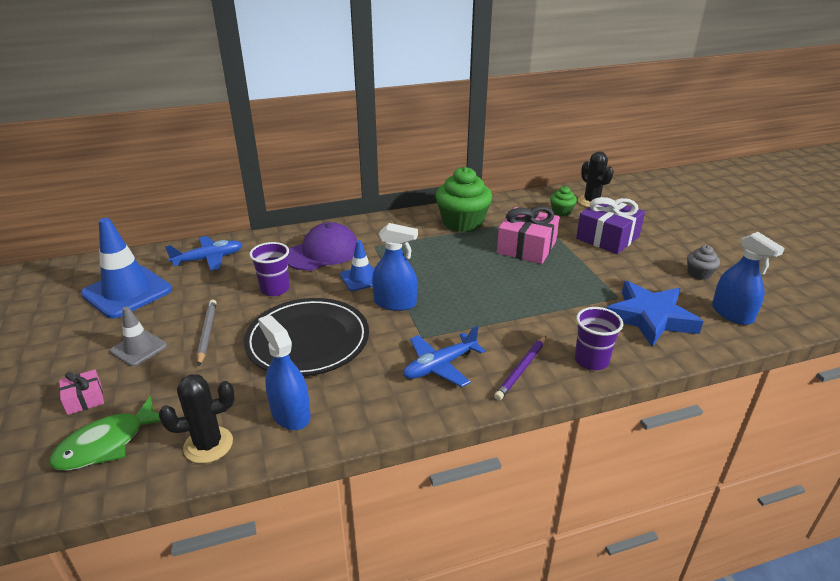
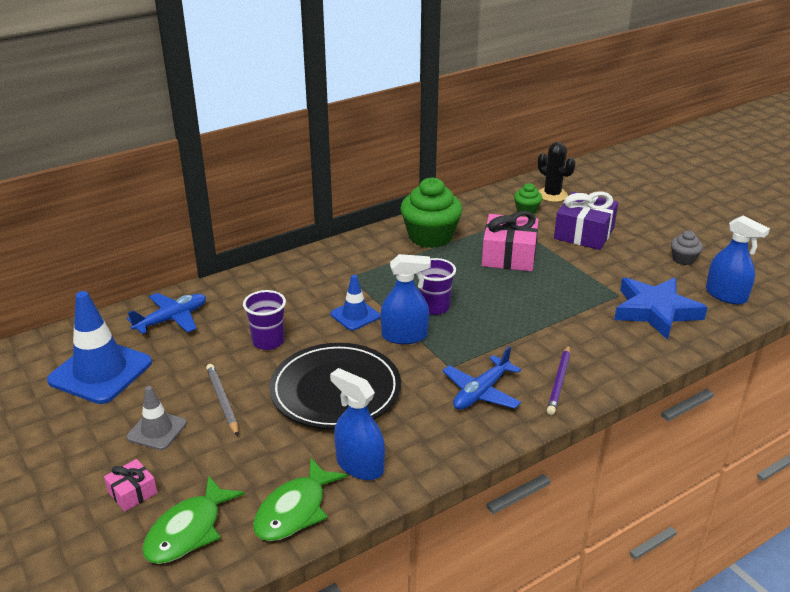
camera: 15 degrees left, 0 degrees up
(208, 445) = (295, 510): black cactus -> green fish
(322, 252) = (297, 292): purple cap -> none
(591, 360) = (619, 362): purple cup -> purple cup (434, 307)

